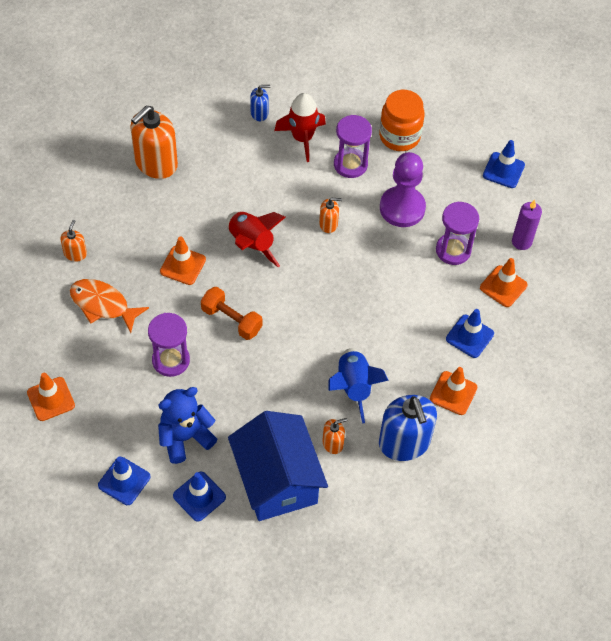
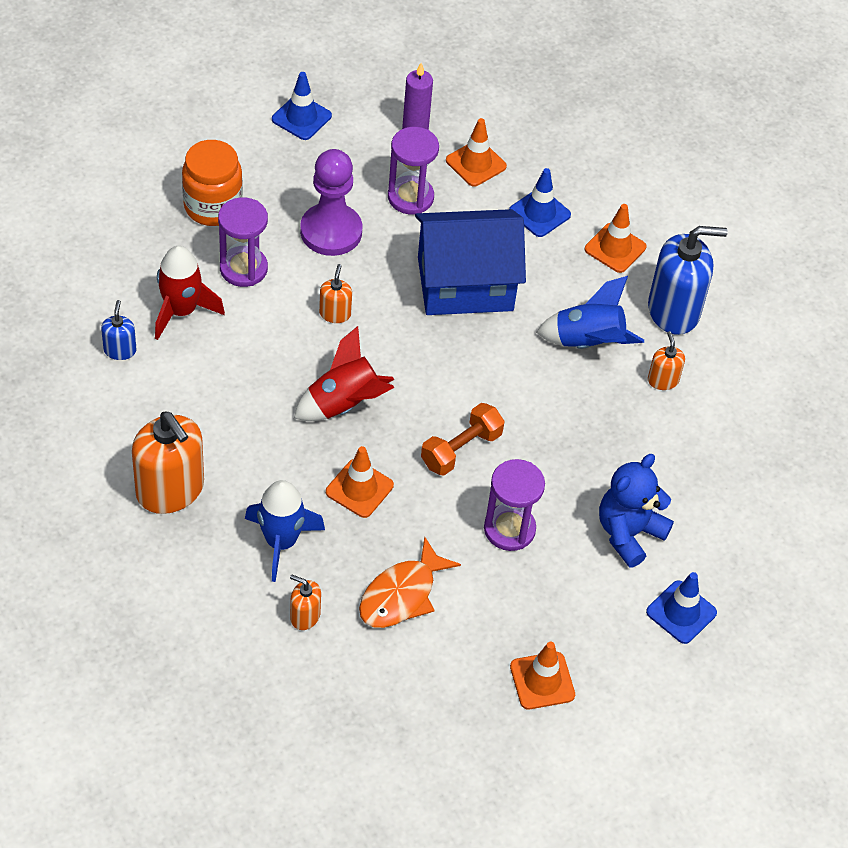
camera: 80 degrees left, 5 degrees down
(129, 230) = (281, 542): none -> blue rocket
(185, 437) = (628, 533): blue teddy bear -> blue teddy bear turned 60 degrees clockwise
(199, 496) = (715, 533): blue traffic cone -> none
(276, 480) = (705, 447): blue house -> blue house (465, 284)

